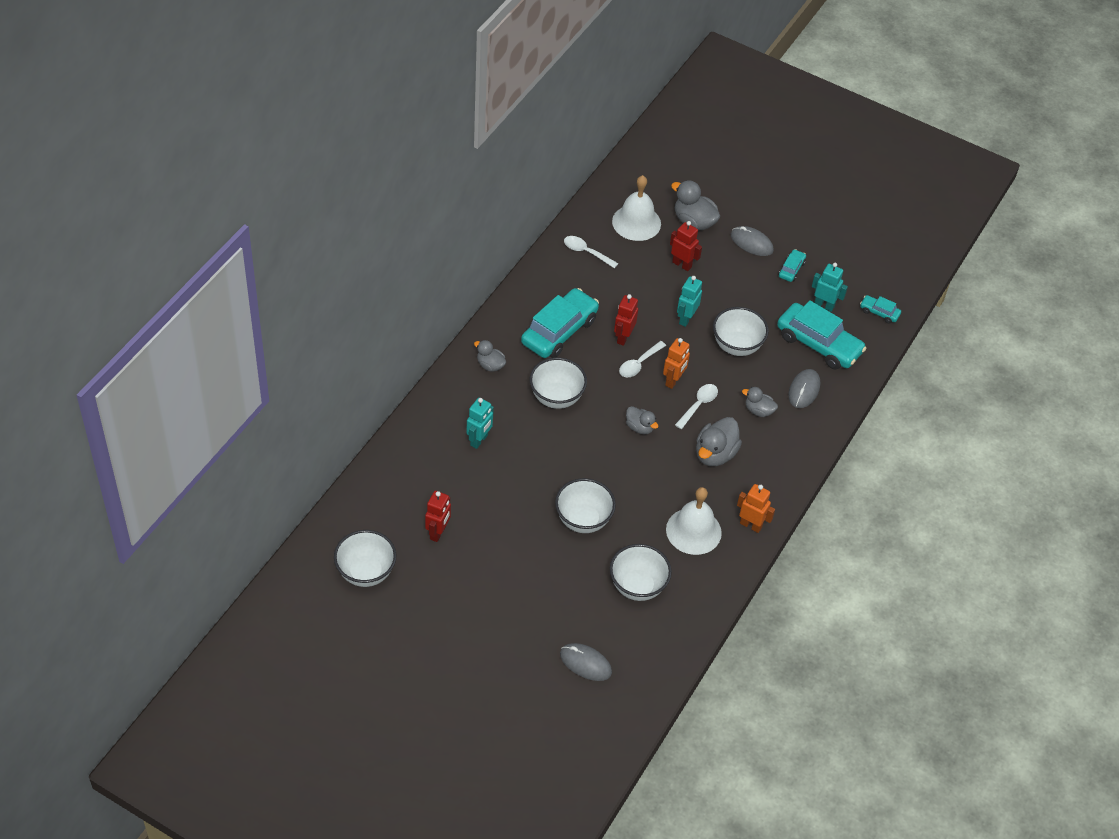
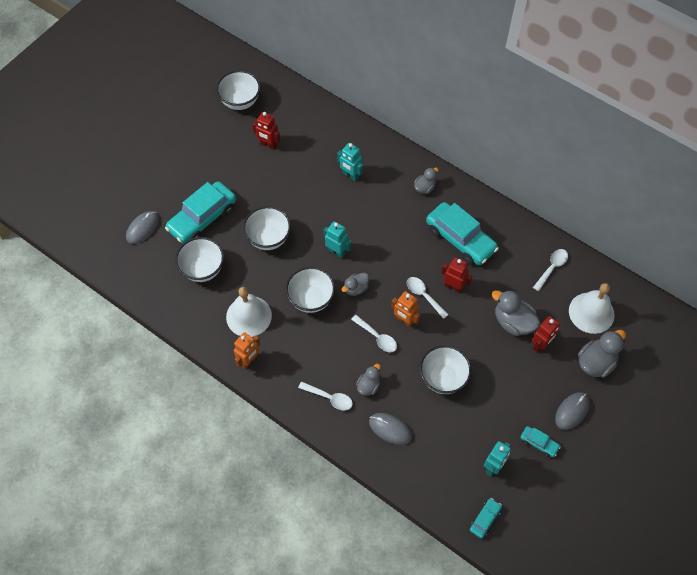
camera: 100 degrees right, 10 degrees up
(556, 398) = (390, 231): white bowl -> white bowl (311, 299)
(686, 319) = (475, 340): turquoise robot -> turquoise robot (337, 252)
(715, 454) = (324, 343): grey duck -> grey duck (513, 322)
(780, 445) = (329, 398): none -> white spoon
(818, 344) = (444, 452): turquoise car -> turquoise car (202, 218)

